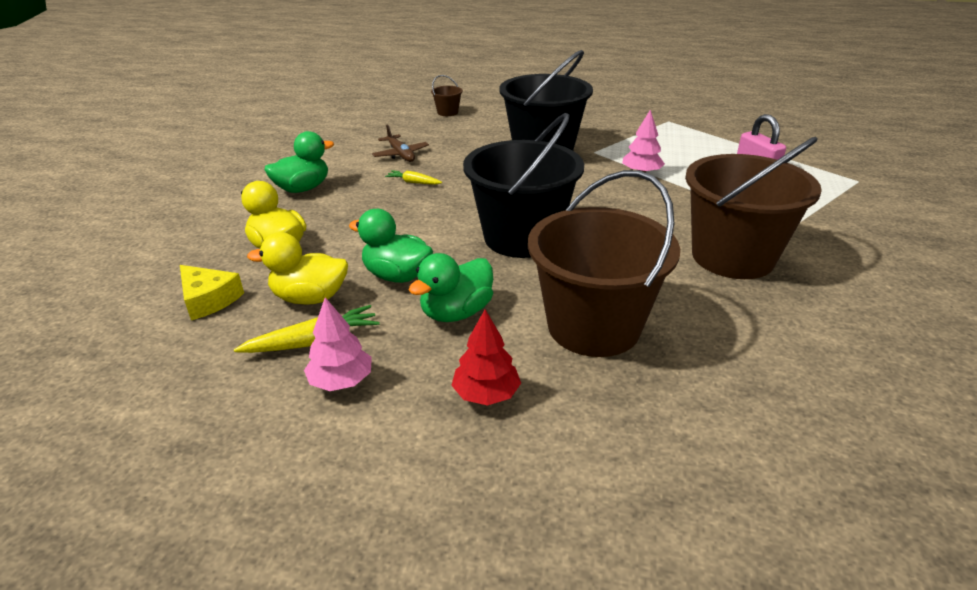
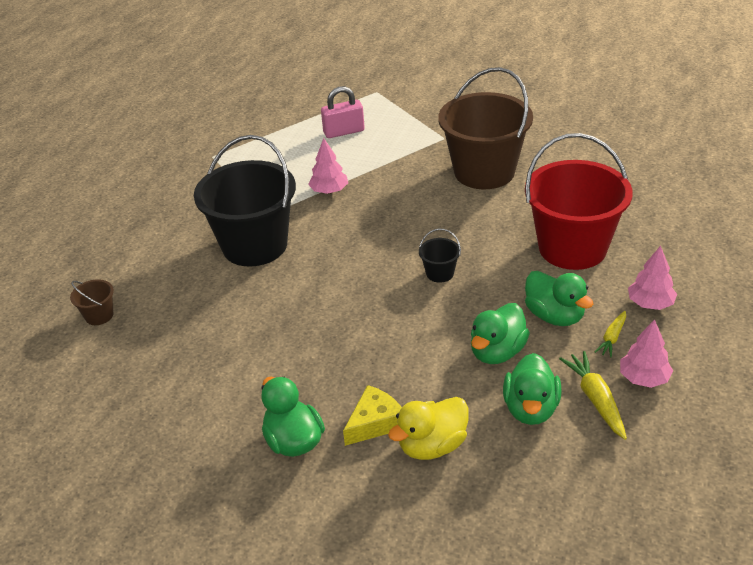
camera: 80 degrees left, 5 degrees up
(209, 299) = (531, 486): yellow cheese -> yellow cheese (375, 423)
(310, 298) = (531, 409): yellow duck -> green duck
(400, 154) = (222, 357): brown plane -> none
(413, 182) = (305, 344): yellow carrot -> yellow carrot (612, 338)
(486, 394) = (650, 303): red tree -> pink tree
(521, 238) = (440, 273): black bucket -> black bucket, size x0.40
(593, 327) = (572, 248): brown bucket -> red bucket

